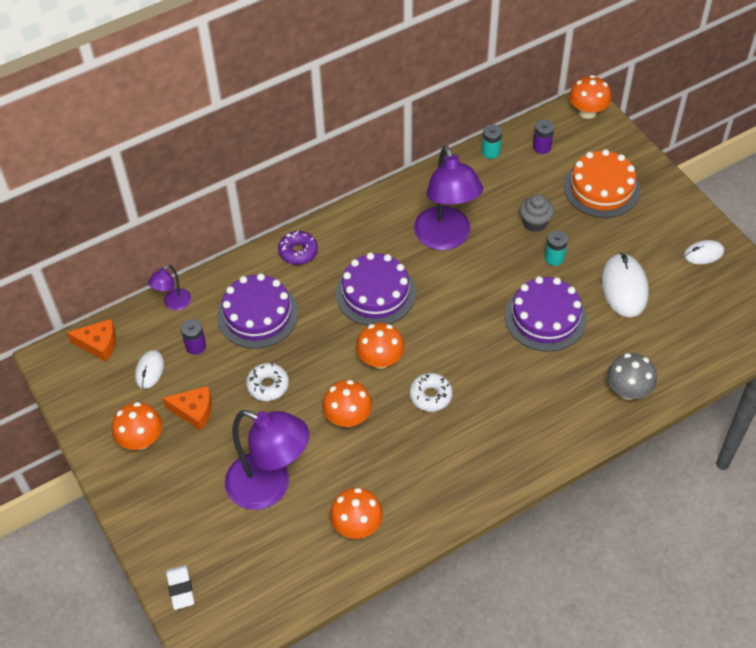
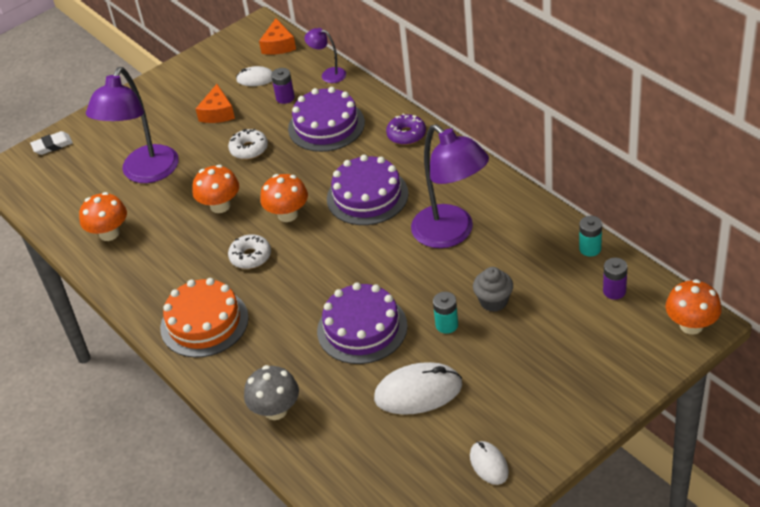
camera: 85 degrees right, 10 degrees down
(141, 440) = (187, 91): orange mushroom -> none
(446, 238) = (451, 234): purple lamp -> purple lamp turned 105 degrees counterclockwise
(601, 188) = (566, 354): orange cake -> orange cake (204, 323)

